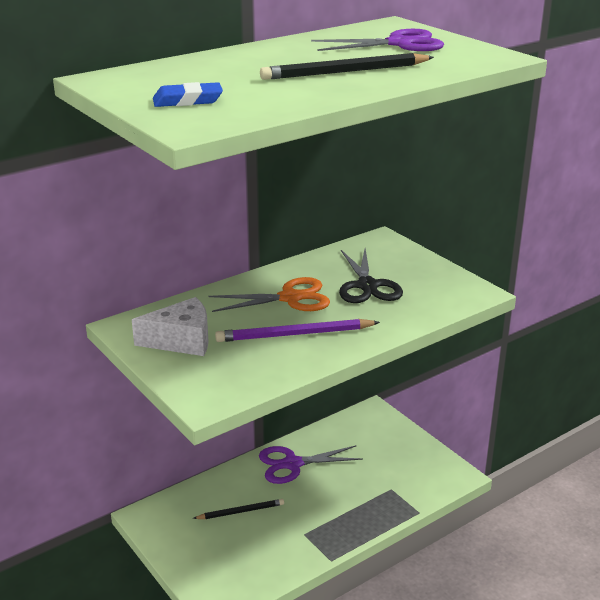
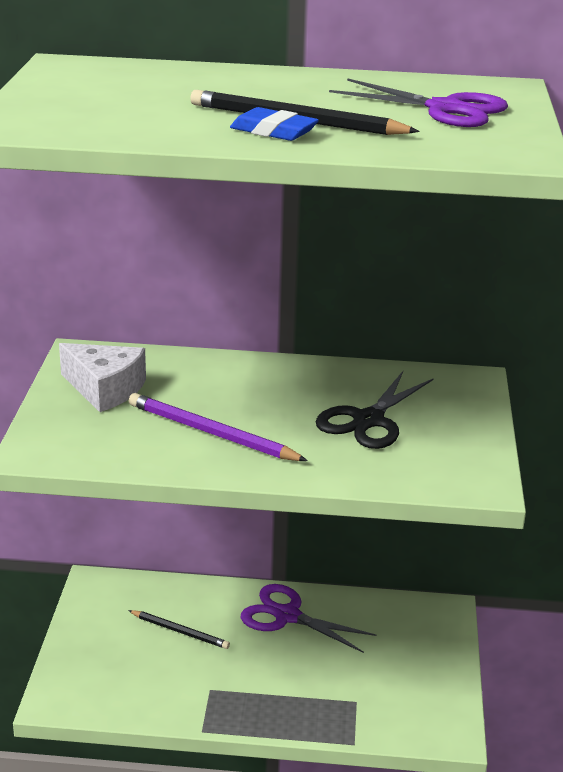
camera: 40 degrees right, 0 degrees up
(187, 101) = (75, 104): blue eraser -> blue eraser (273, 131)
(290, 298) = (268, 396): orange scissors -> none

